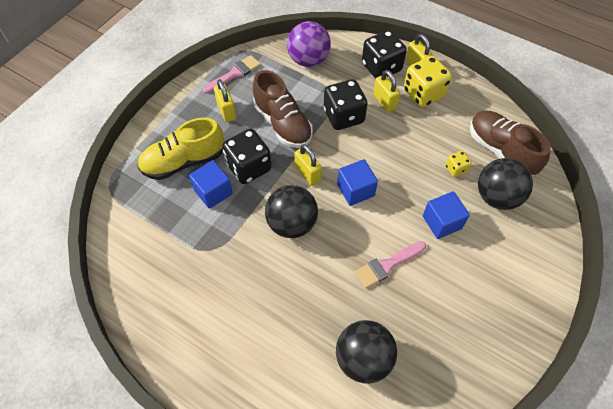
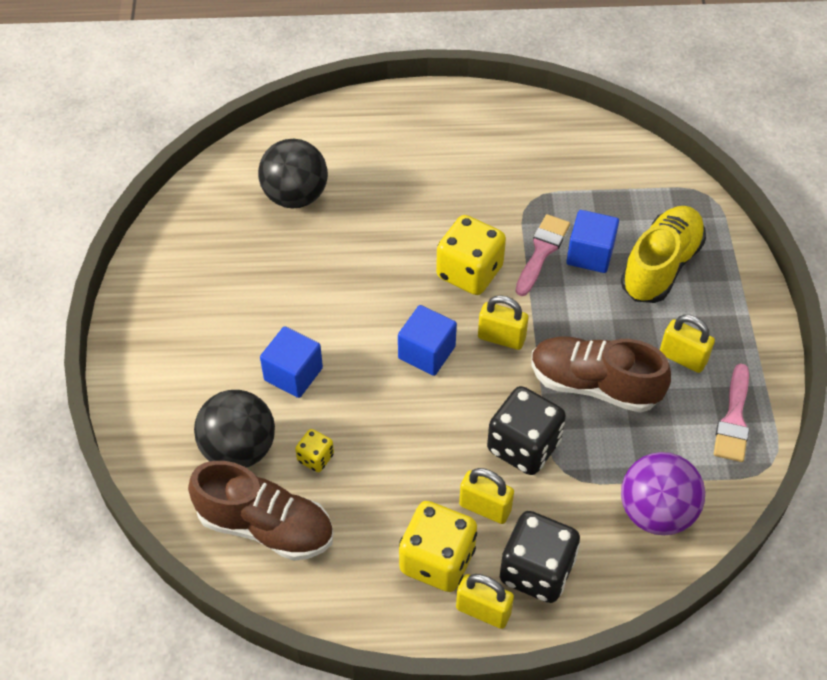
camera: 145 degrees right, 5 degrees down
(249, 167) = (579, 304): black dice -> none
(292, 223) = (469, 272): black ball -> yellow dice
(387, 265) = (328, 290): pink brush -> pink brush (542, 251)

